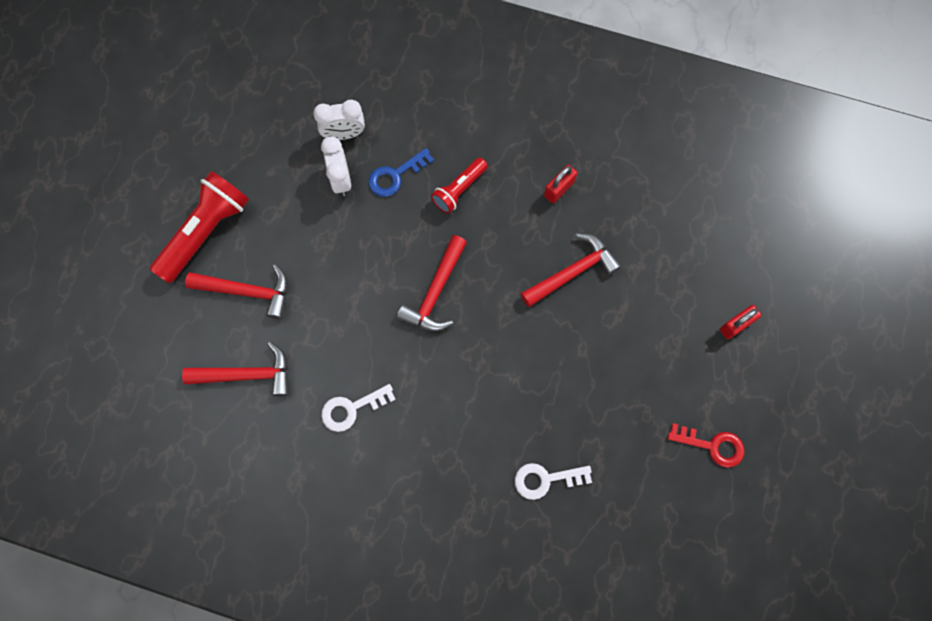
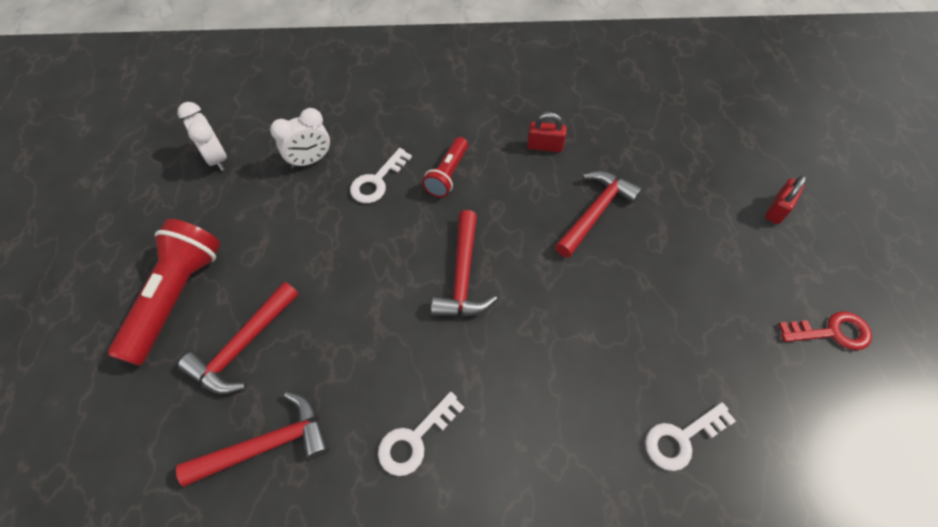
camera: 20 degrees left, 15 degrees down
(247, 291) = (243, 345): red hammer -> red hammer turned 135 degrees clockwise
(341, 179) = (320, 200): white clock -> white clock (217, 158)
(395, 175) = (377, 181): blue key -> white key
(559, 189) = (545, 146): red padlock -> red padlock turned 75 degrees clockwise

